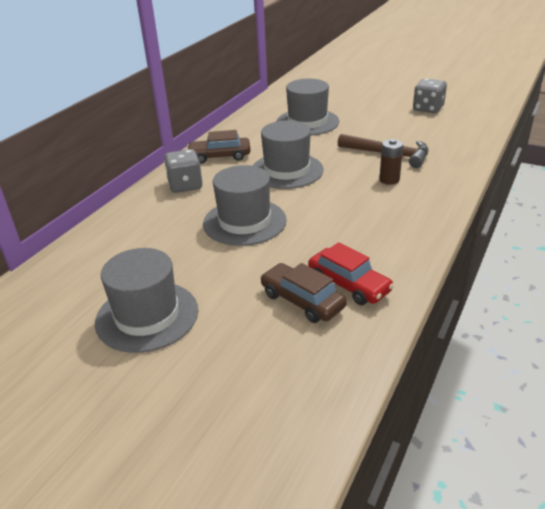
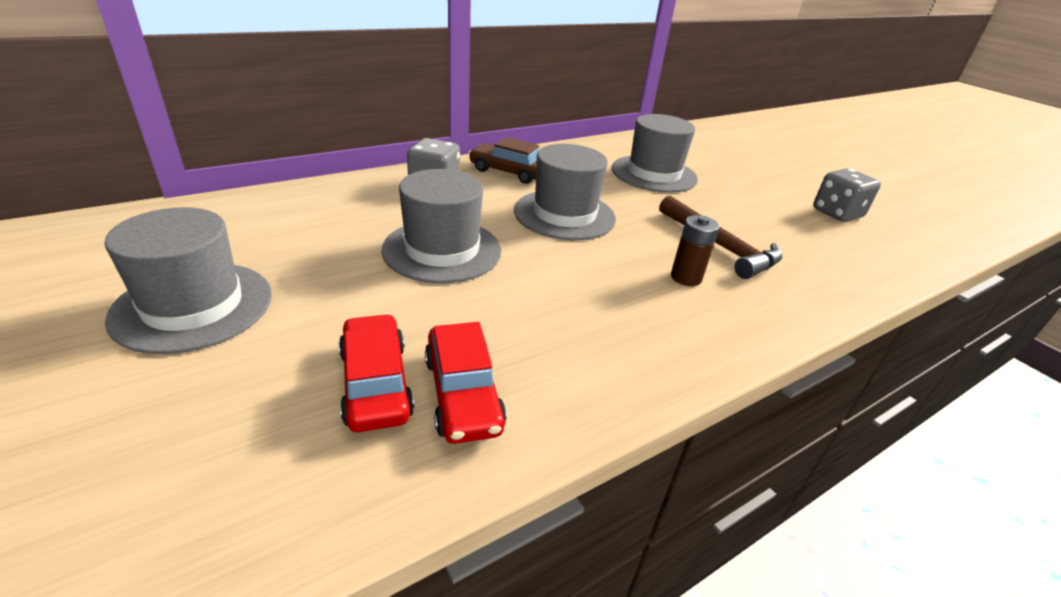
camera: 25 degrees right, 0 degrees up
(302, 301) = (375, 383): brown car -> red car

